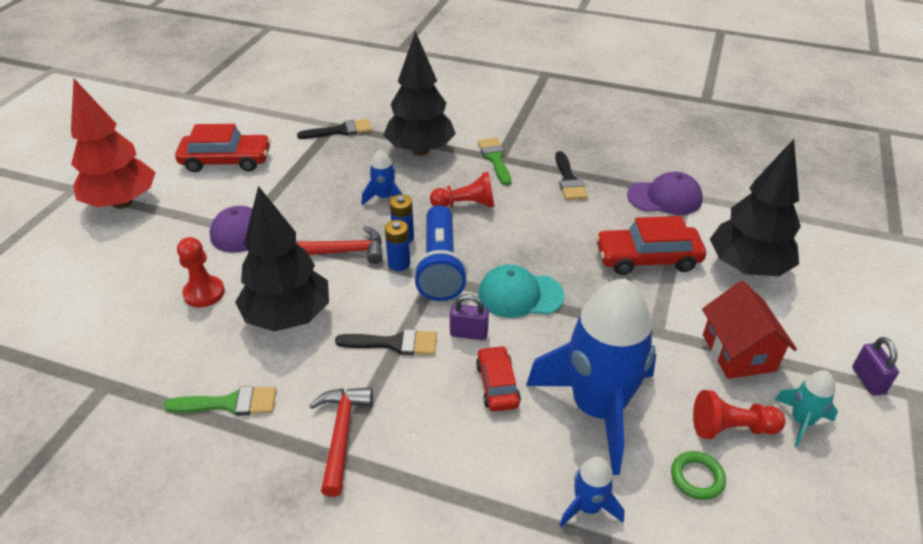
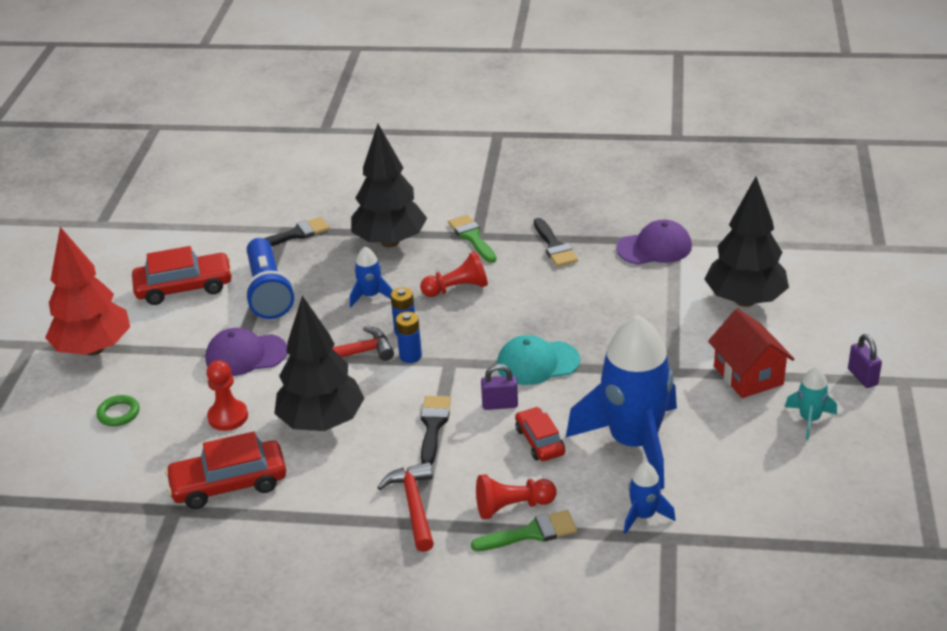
camera: 10 degrees left, 5 degrees down
(230, 403) = (301, 502): green brush -> green brush (531, 533)
(394, 343) = (433, 425): black brush -> black brush turned 75 degrees counterclockwise
(440, 266) = (452, 351): blue flashlight -> blue flashlight (268, 292)
(647, 258) = (650, 308): red car -> red car (229, 484)
(697, 478) = (729, 478): green ring -> green ring (118, 413)
(731, 428) = (751, 436): red pawn -> red pawn (512, 507)

